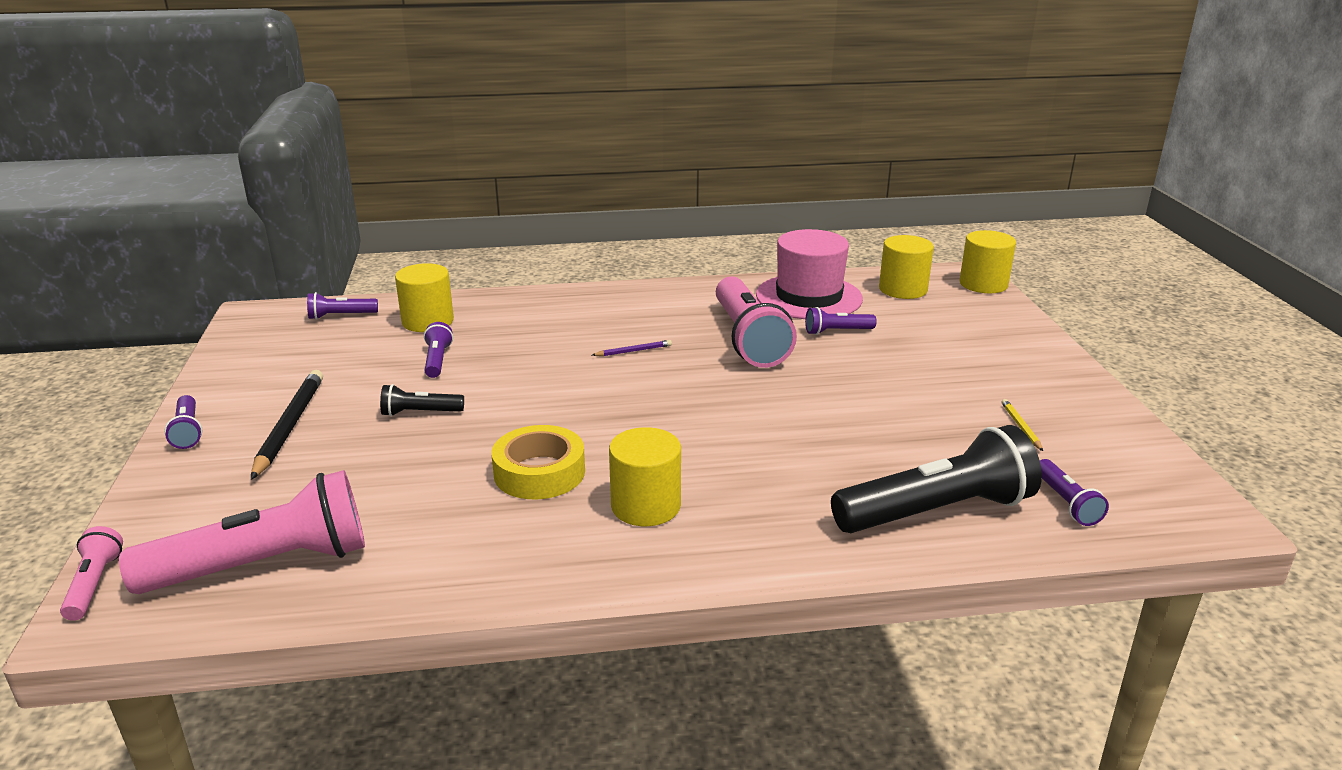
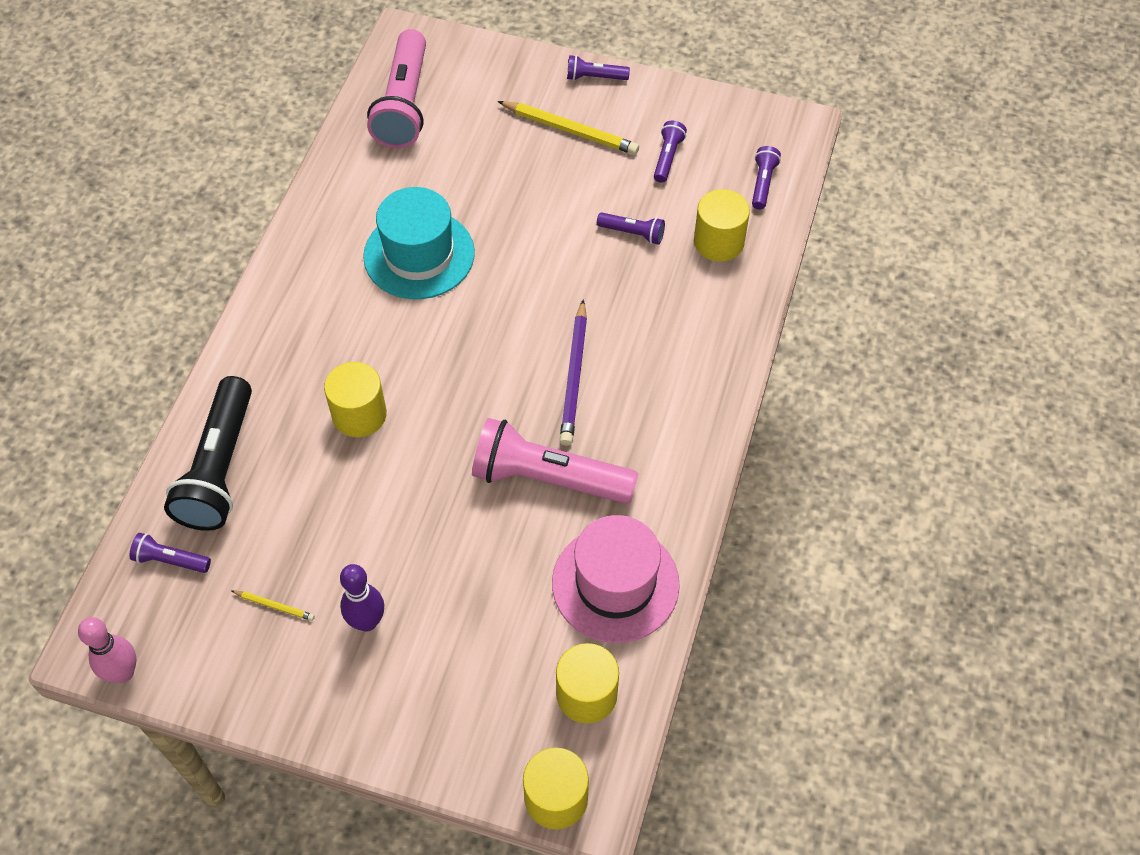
camera: 115 degrees right, 30 degrees up
(94, 584) = (433, 35): pink flashlight -> none
(289, 426) = (570, 130): black pencil -> yellow pencil
(420, 413) = (546, 205): black flashlight -> none
(539, 472) = (419, 254): yellow tape -> turquoise hat
(633, 351) = (574, 376): purple pencil -> purple pencil, size x2.08
(646, 506) = (340, 300): yellow cylinder -> yellow cylinder (359, 414)
(837, 331) = (522, 564): purple flashlight -> purple flashlight (667, 157)
(970, 380) = (367, 621): none -> purple bowling pin
(1196, 486) = (123, 672): none -> pink bowling pin

